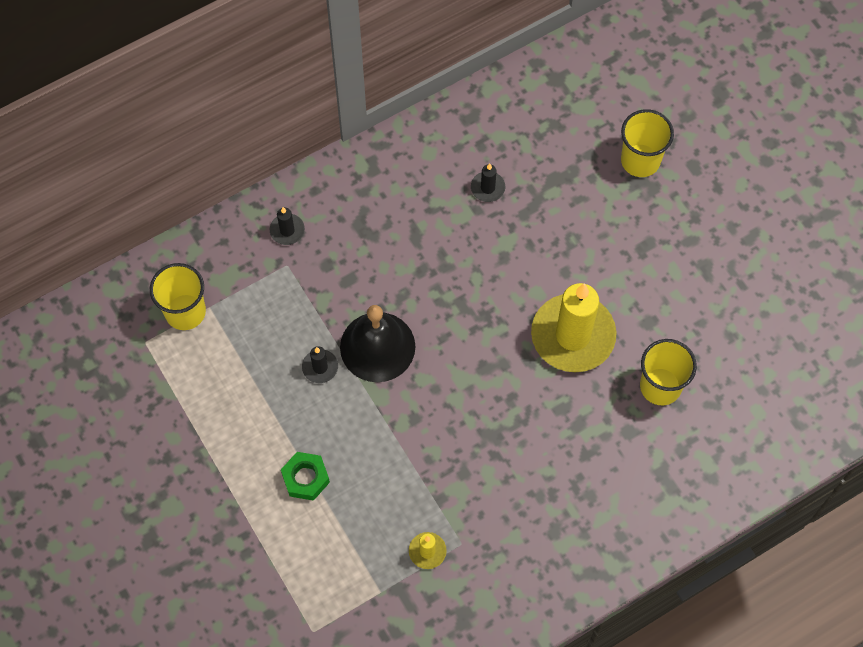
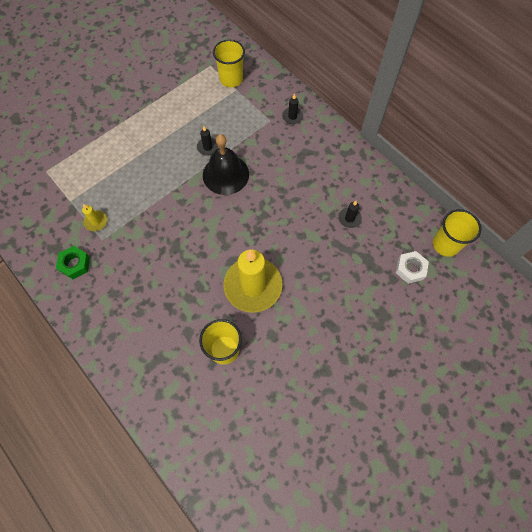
camera: 80 degrees right, 0 degrees up
(305, 478) = (137, 152): green nut -> green nut (75, 264)
(579, 130) = (410, 269): none -> white nut
(640, 160) = (398, 313): yellow cup -> yellow cup (446, 244)

